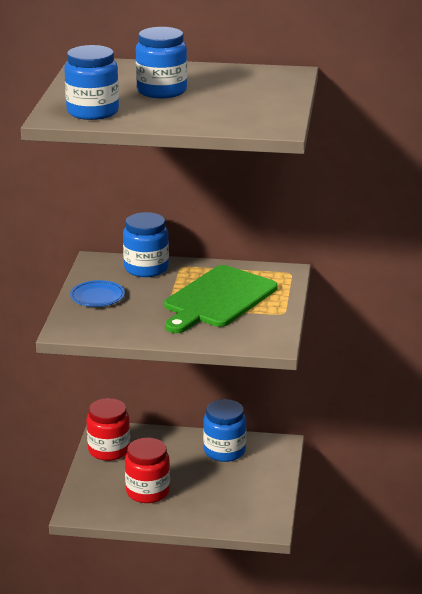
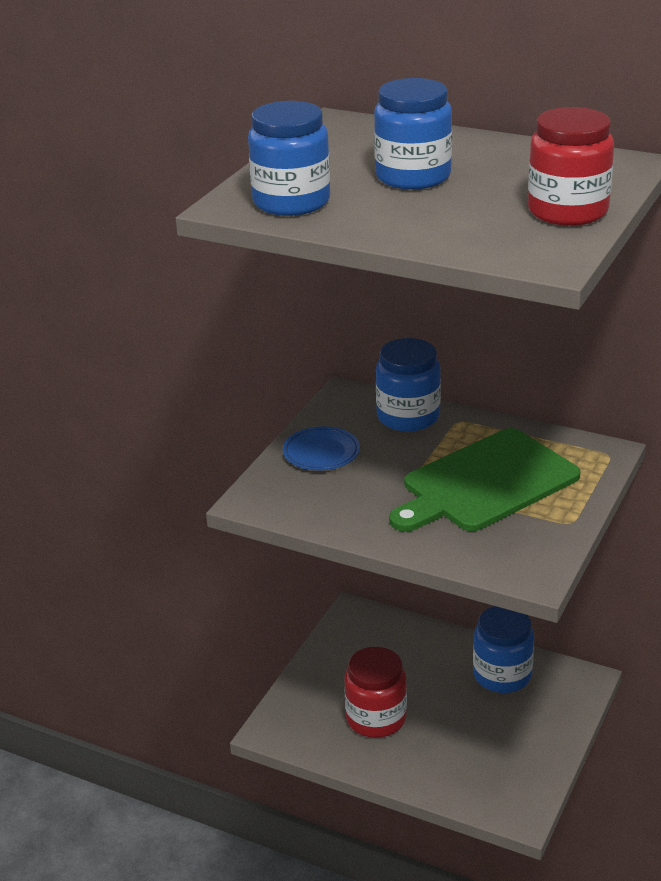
camera: 20 degrees right, 5 degrees up
(109, 450) = (350, 643): red jar -> red jar (567, 211)

